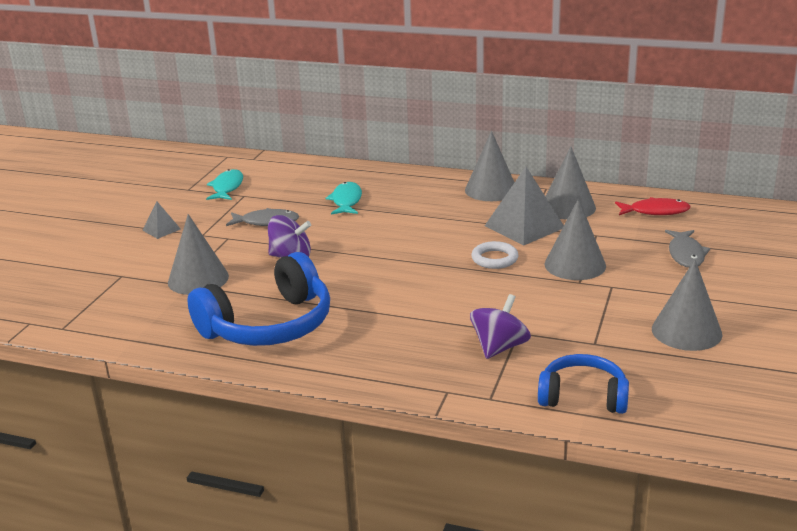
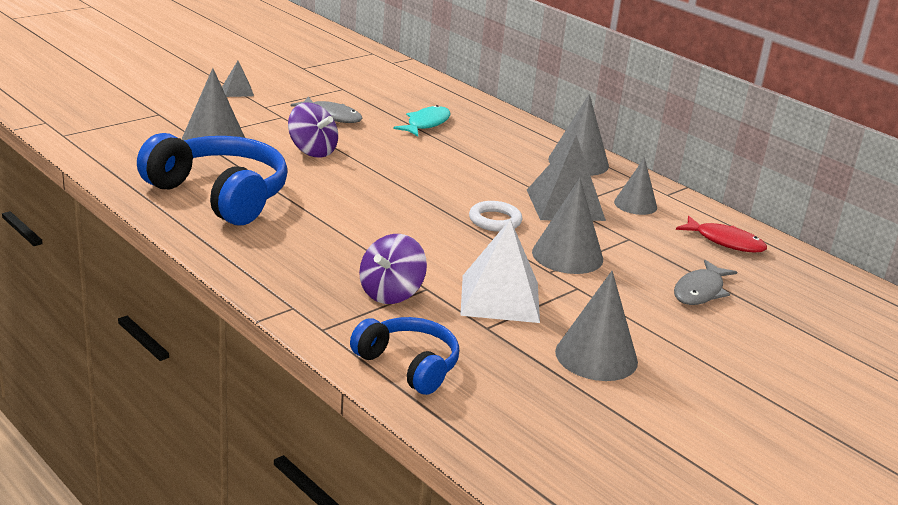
camera: 25 degrees right, 0 degrees up
(227, 187) = (337, 77): turquoise fish -> none
(269, 325) = (219, 195): blue headphones -> blue headphones turned 135 degrees counterclockwise
(499, 347) = (391, 293): purple spinning top -> purple spinning top turned 150 degrees clockwise
(568, 207) = (635, 204): grey cone -> grey cone, size x0.66
(575, 317) = (500, 298): none -> white pyramid

